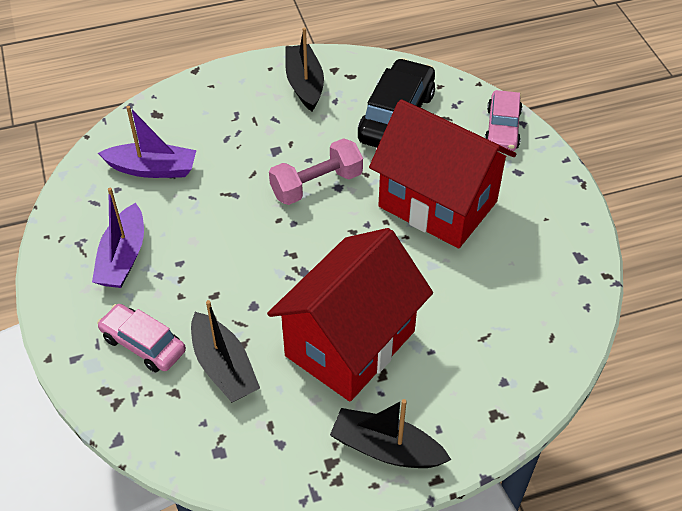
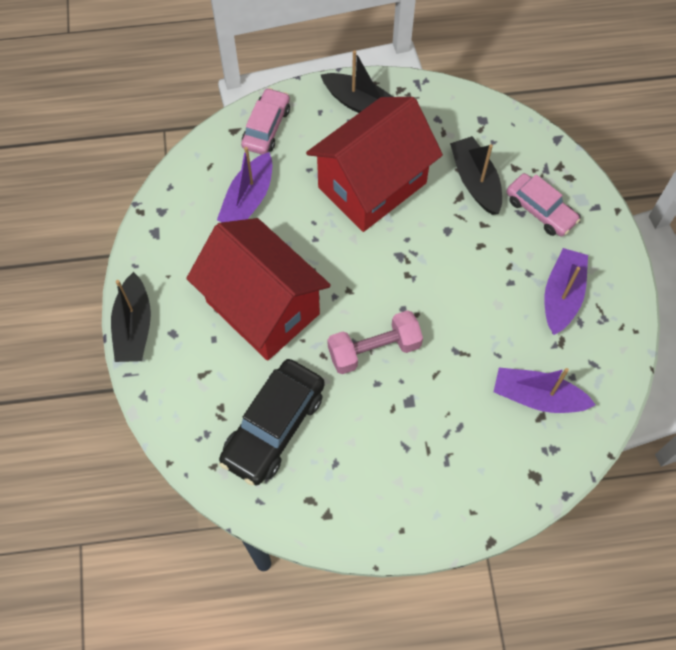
camera: 170 degrees left, 15 degrees up
(304, 84) = (365, 495): black boat -> black boat (134, 327)
(491, 305) = (248, 199): none -> purple boat
(502, 128) = (167, 391): pink car -> pink car (266, 127)

